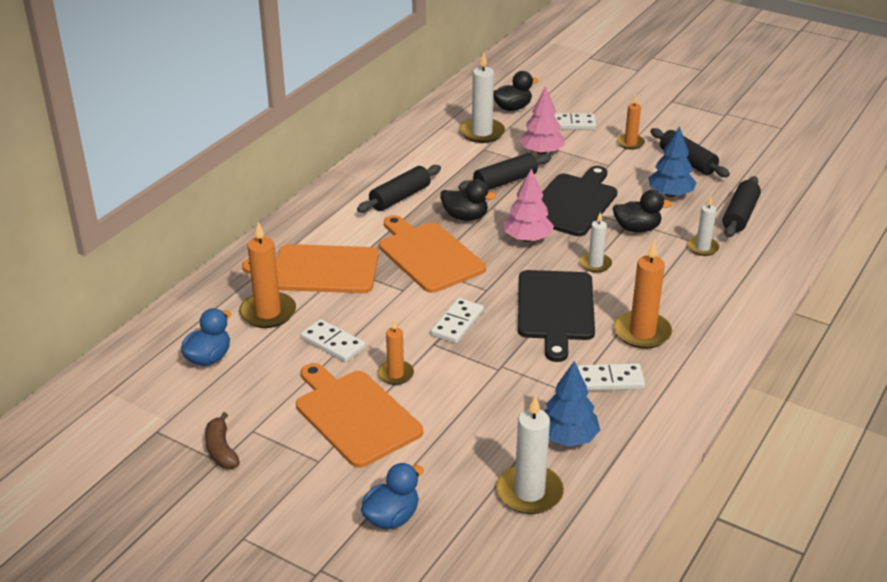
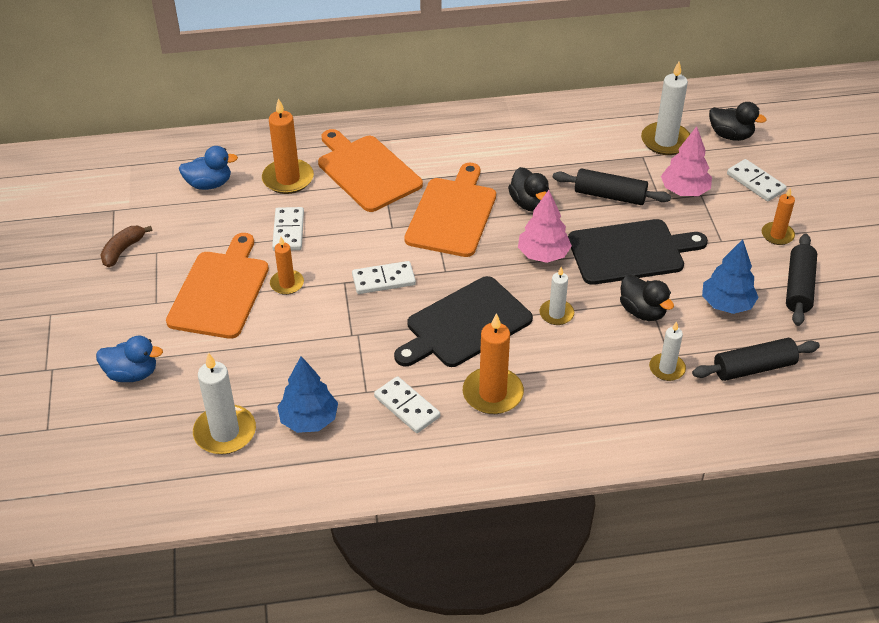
camera: 50 degrees right, 10 degrees up
(400, 197) = (510, 154): black rolling pin -> none

